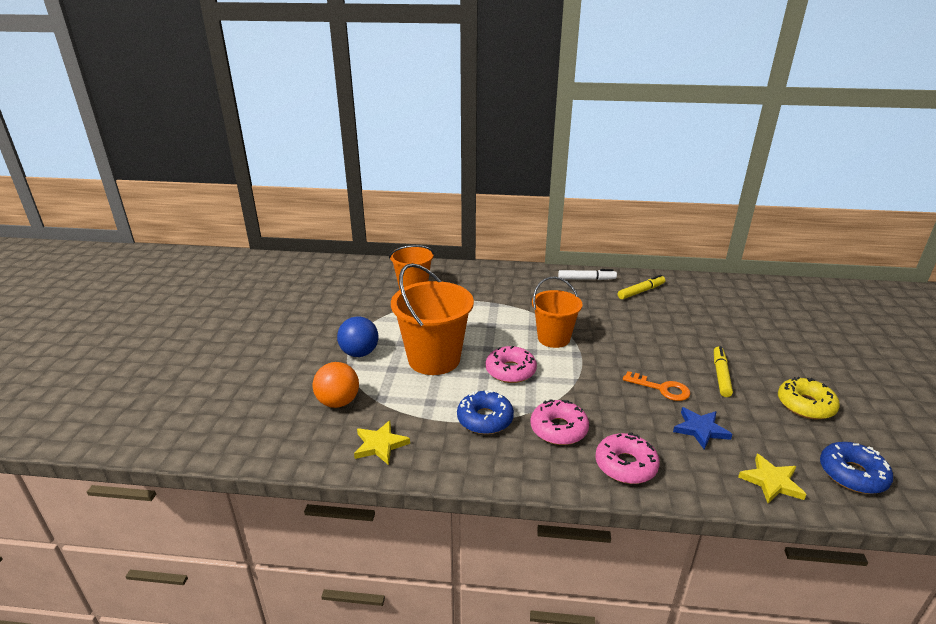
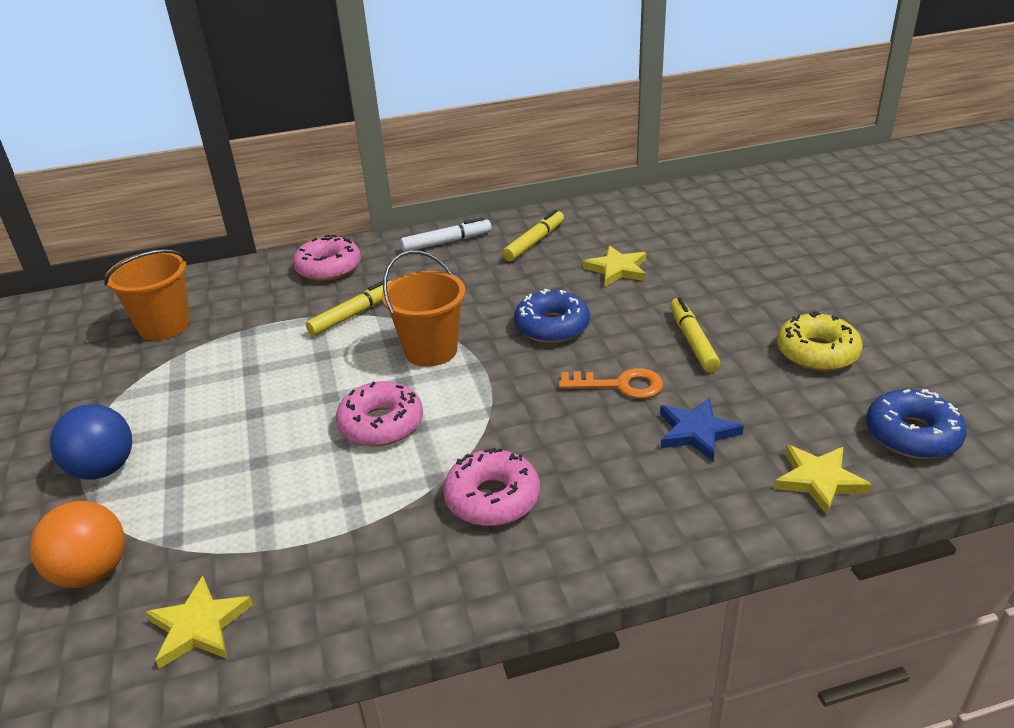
camera: 20 degrees left, 5 degrees up
(434, 359) = (244, 441): orange bucket -> none
(485, 419) = (368, 519): blue donut -> blue donut (552, 326)
(517, 307) = (353, 314): none -> yellow marker
(625, 465) = (614, 524): pink donut -> pink donut (328, 268)
(688, 320) = (617, 269): none -> yellow star

